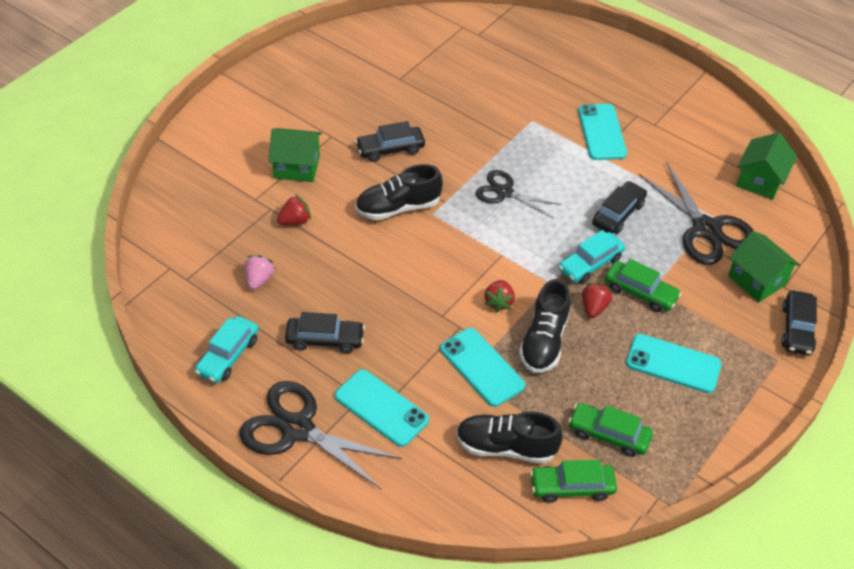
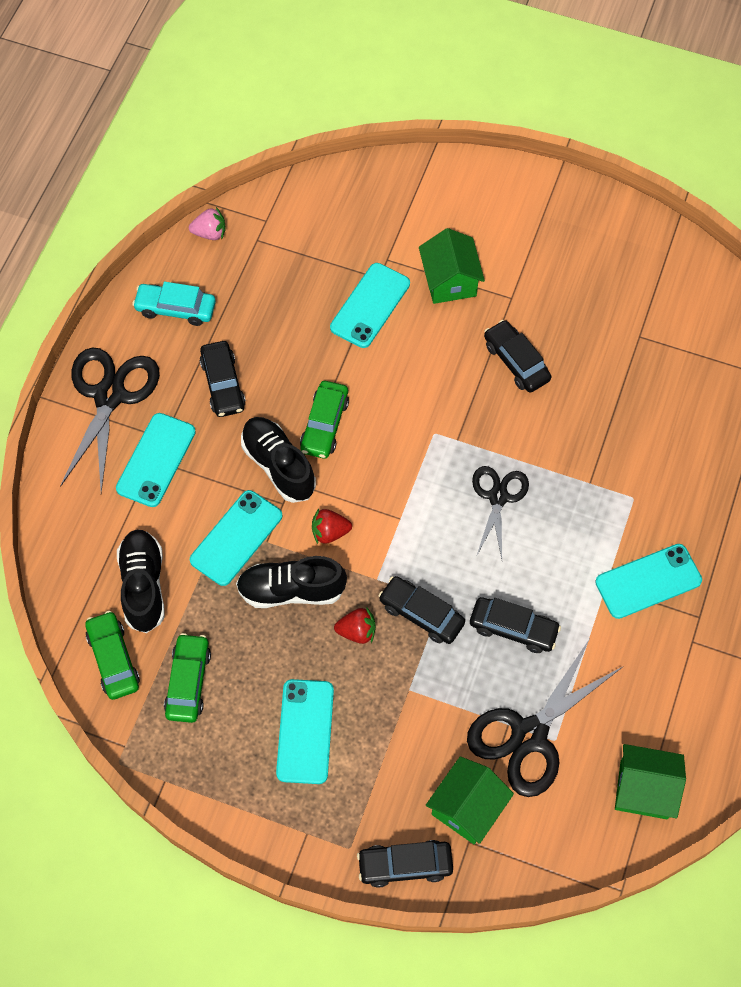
camera: 75 degrees right, 15 degrees up
(259, 280) = (278, 301): pink strawberry -> pink strawberry (210, 233)
(295, 221) = (370, 305): red strawberry -> turquoise phone
(398, 207) = (429, 396): black shoe -> black shoe (278, 465)
(590, 264) = (421, 614): turquoise car -> black car
(640, 292) = (398, 677): green car -> green car (324, 425)

